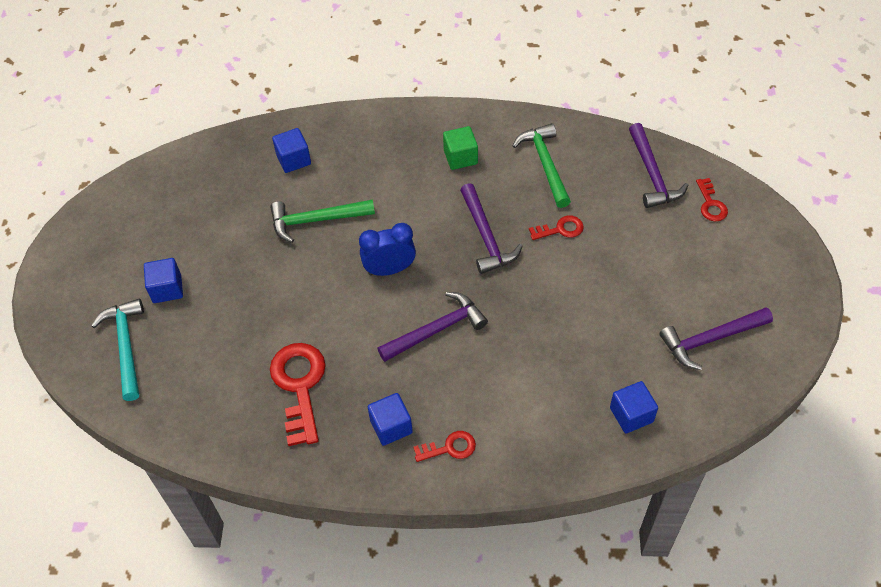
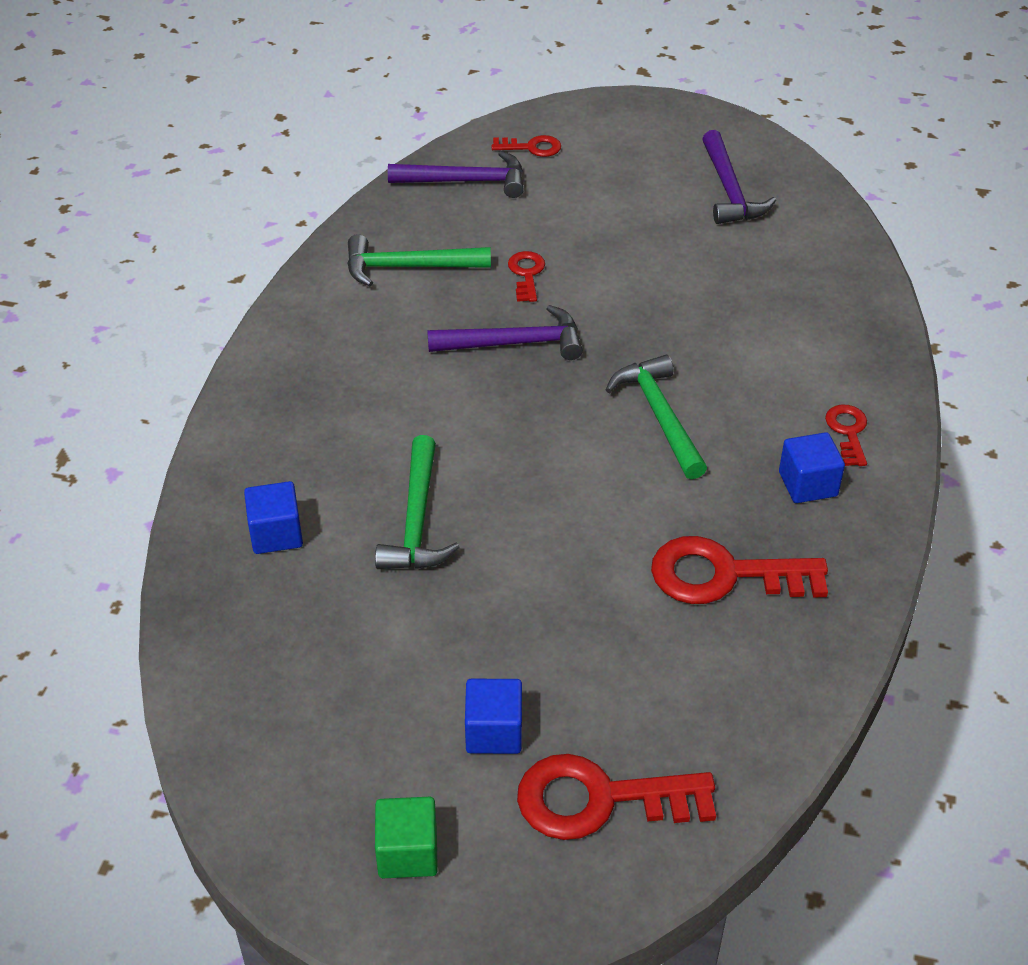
camera: 80 degrees left, 10 degrees down
(126, 346) = (600, 799): turquoise hammer -> red key
(389, 269) = (541, 449): blue clock -> none
(437, 330) = (659, 416): purple hammer -> green hammer
(460, 157) = (359, 345): green cube -> green cube (407, 852)
(631, 415) = (822, 270): blue cube -> none

